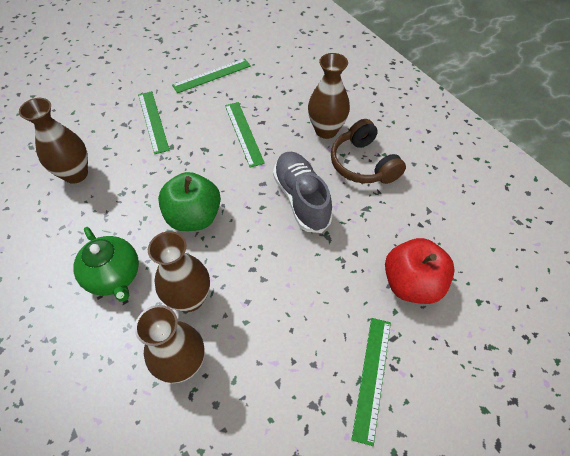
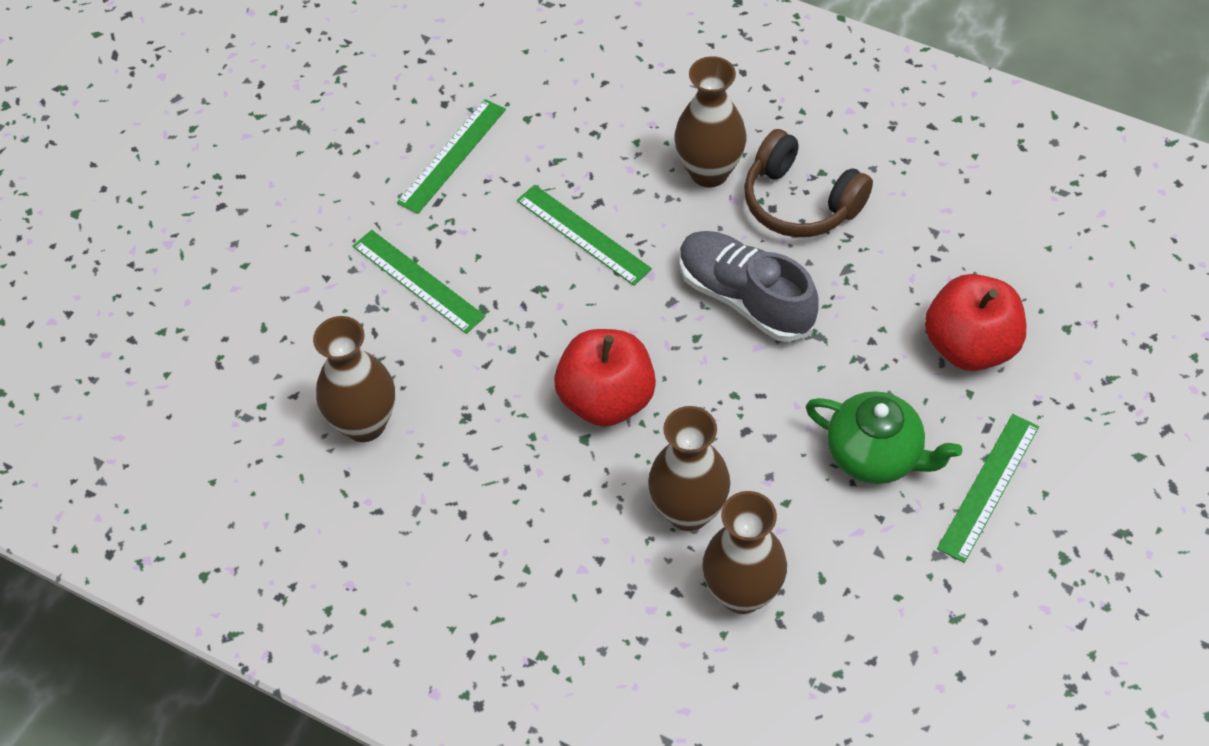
camera: 25 degrees left, 0 degrees up
(114, 276) = (557, 536): green teapot -> green teapot (875, 455)
(194, 217) = (606, 399): green apple -> red apple
(372, 377) = (988, 487): green ruler -> green ruler turned 45 degrees clockwise

